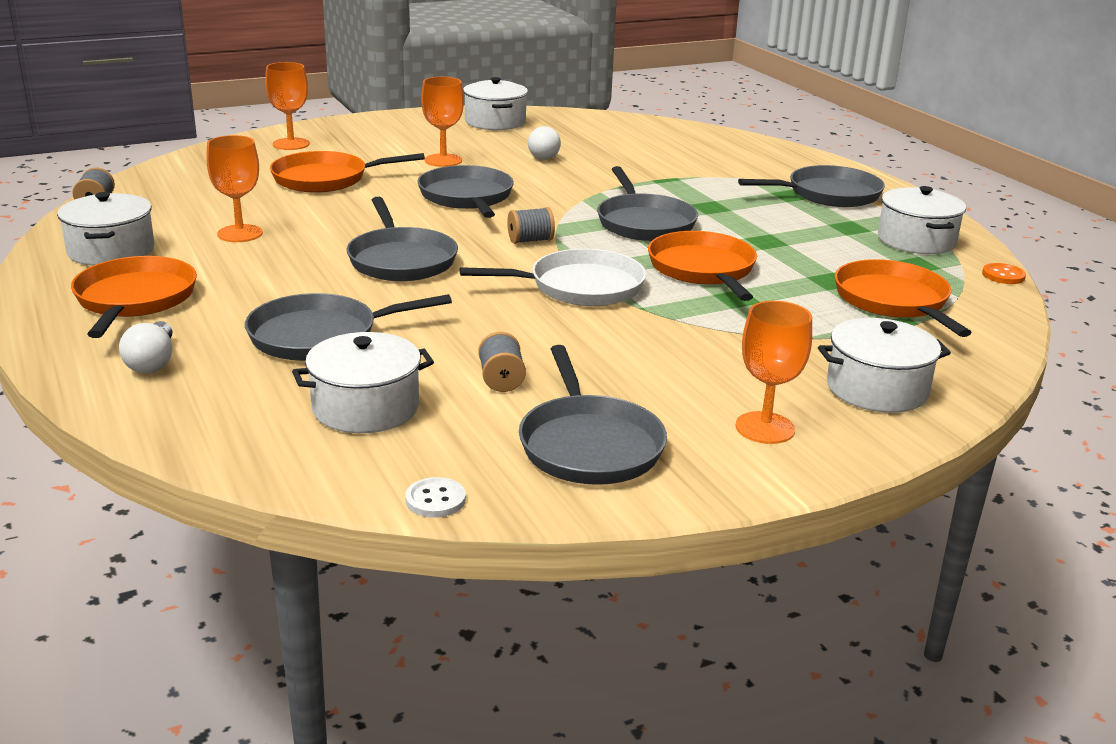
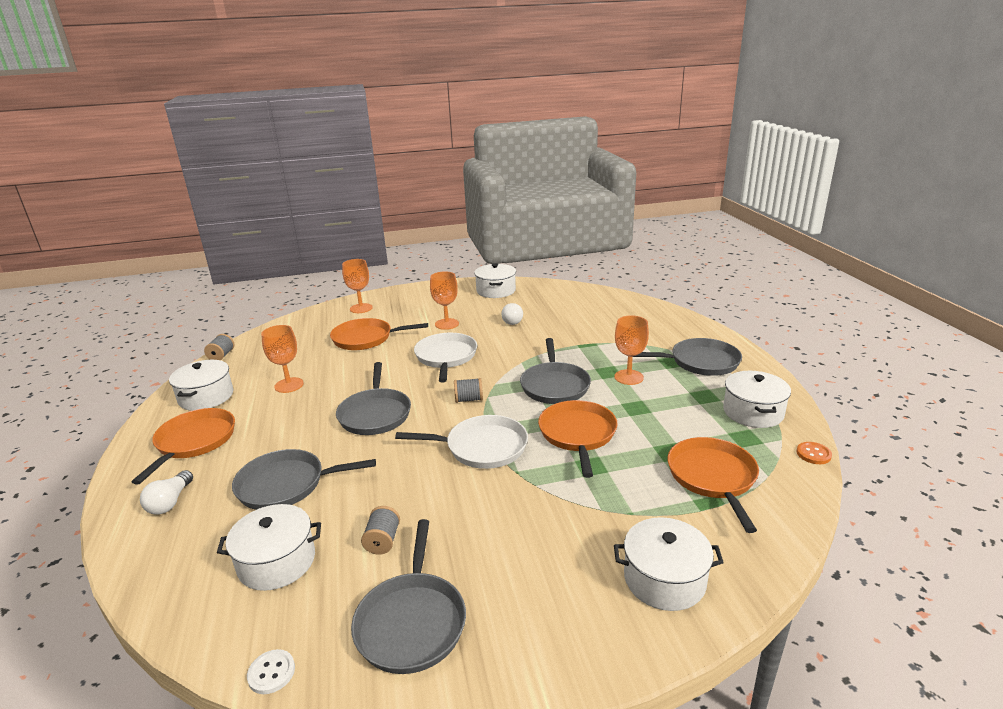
camera: 15 degrees right, 0 degrees up
(467, 197) = (446, 357): grey pan -> white pan
(765, 428) = (555, 617): orange goblet -> orange goblet (628, 377)

